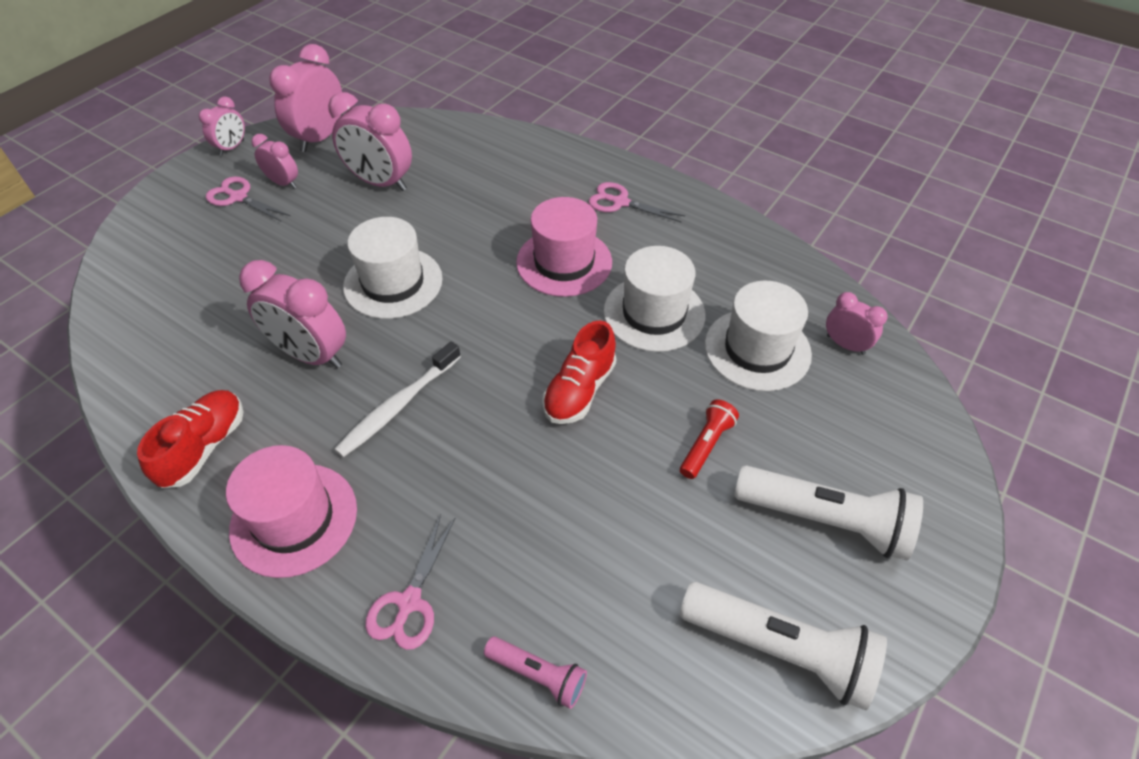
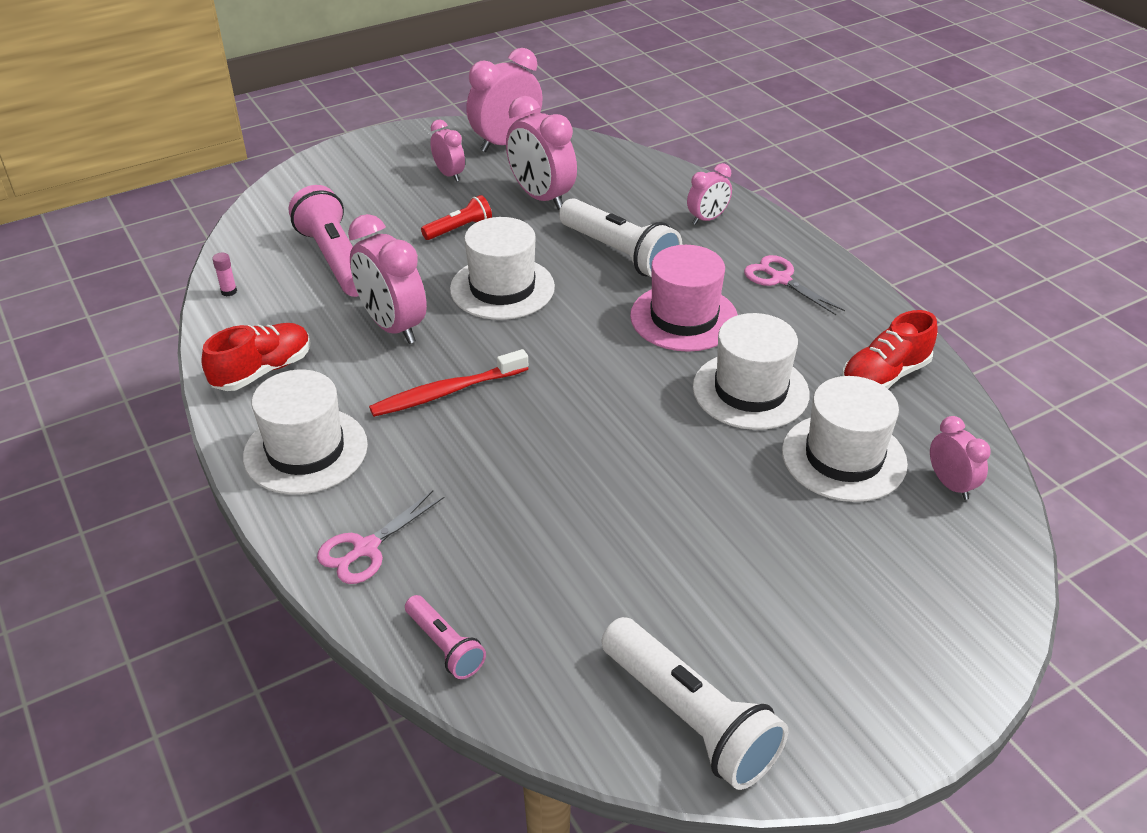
camera: 25 degrees right, 10 degrees down
(123, 371) = (229, 291): none -> pink glue stick
(217, 302) = (335, 259): none -> pink flashlight
(232, 147) = (419, 132): pink clock -> pink clock (707, 219)
(238, 197) = (401, 176): pink scissors -> none
(294, 519) = (305, 450): pink hat -> white hat
(398, 406) = (446, 392): white toothbrush -> red toothbrush
(579, 390) = (628, 434): red shoe -> red shoe (884, 376)
(706, 445) = (729, 523): red flashlight -> red flashlight (459, 229)
(825, 520) = (813, 631): white flashlight -> white flashlight (619, 253)

